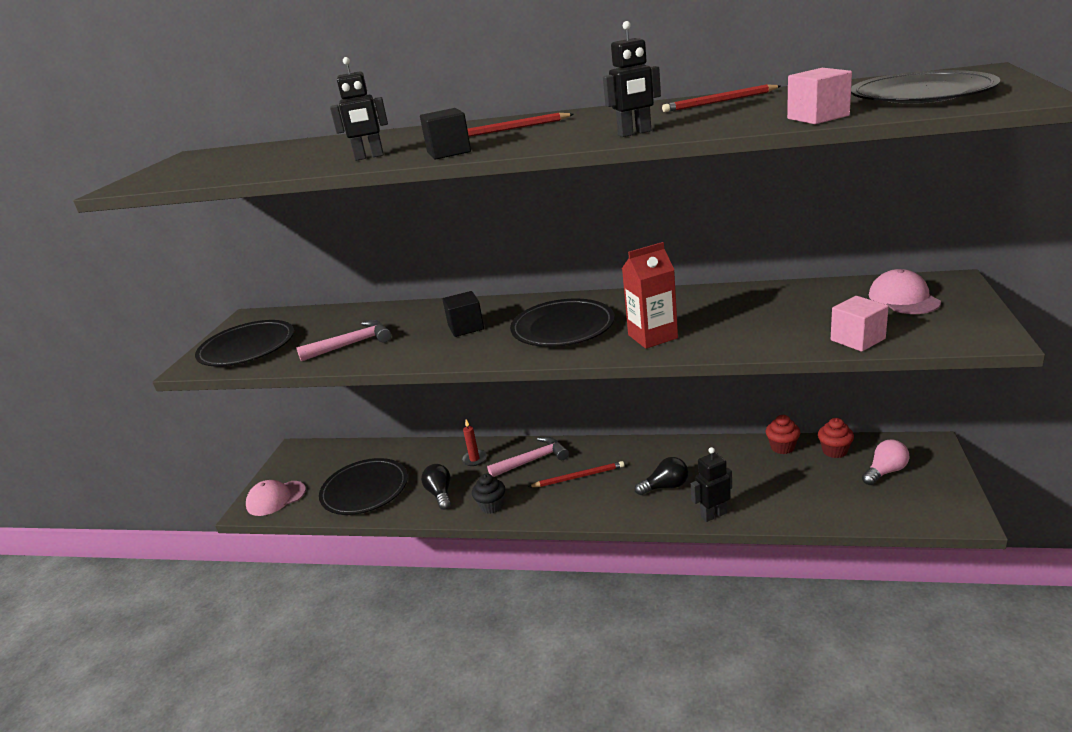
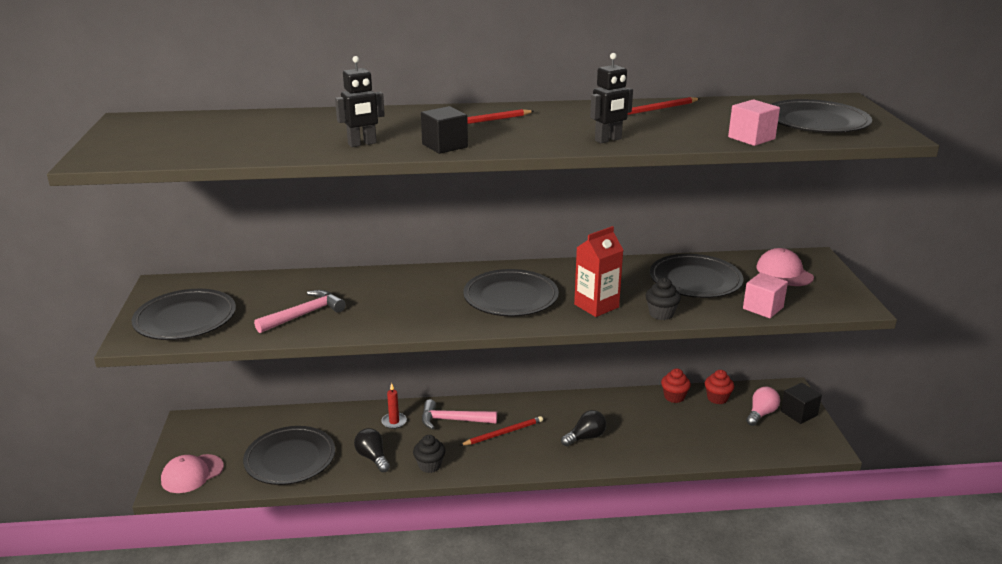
camera: 20 degrees left, 0 degrees up
(466, 327) = (415, 297): black cube -> black cube (799, 413)
(532, 460) = (453, 420): pink hammer -> pink hammer turned 135 degrees counterclockwise
(713, 515) = (635, 459): black robot -> none
(725, 345) = (661, 314): none -> black cupcake
(784, 309) = (695, 280): none -> black plate

